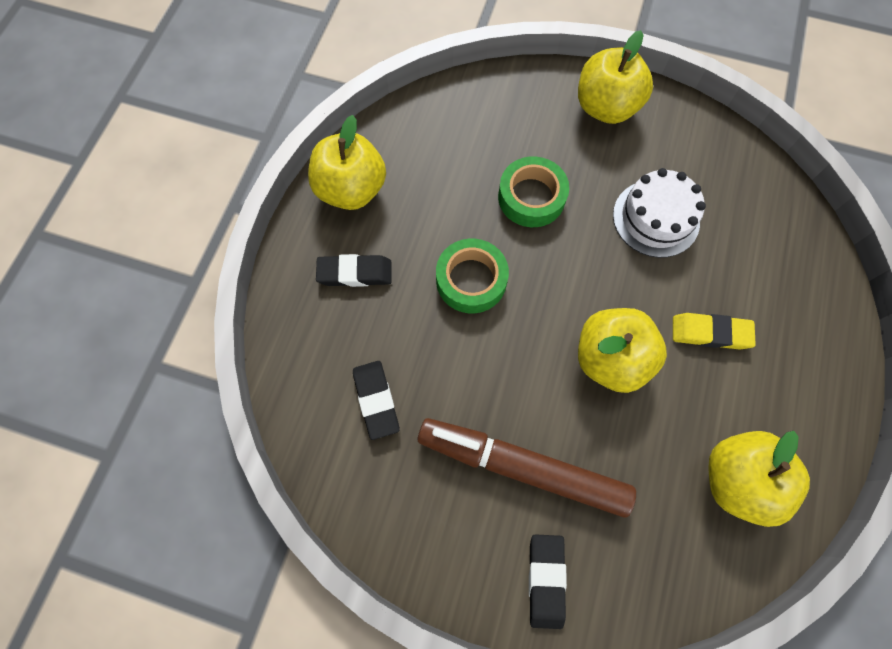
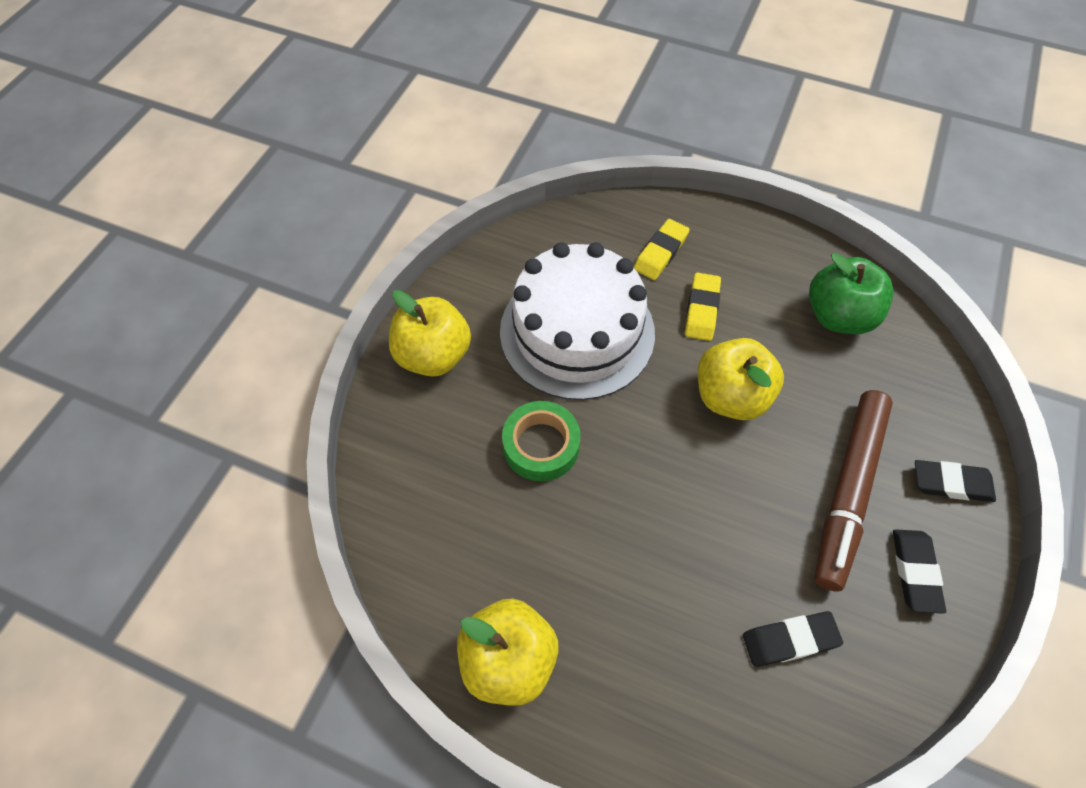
camera: 85 degrees left, 10 degrees down
(355, 273) = (629, 659): black eraser -> black eraser (915, 572)
(471, 280) = (642, 521): green tape -> none
(656, 218) = (577, 332): white cake -> white cake, size x1.74
(737, 480) = (838, 316): yellow apple -> green apple
(775, 292) = (660, 253): none -> yellow eraser

